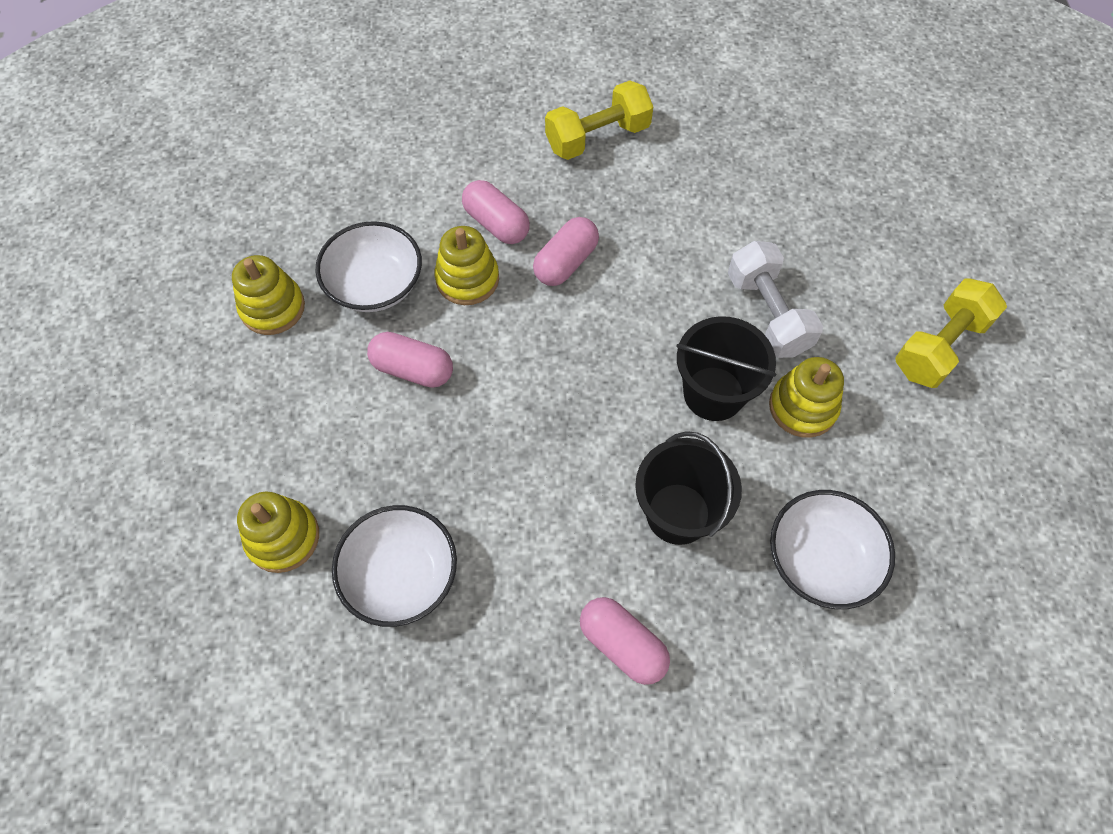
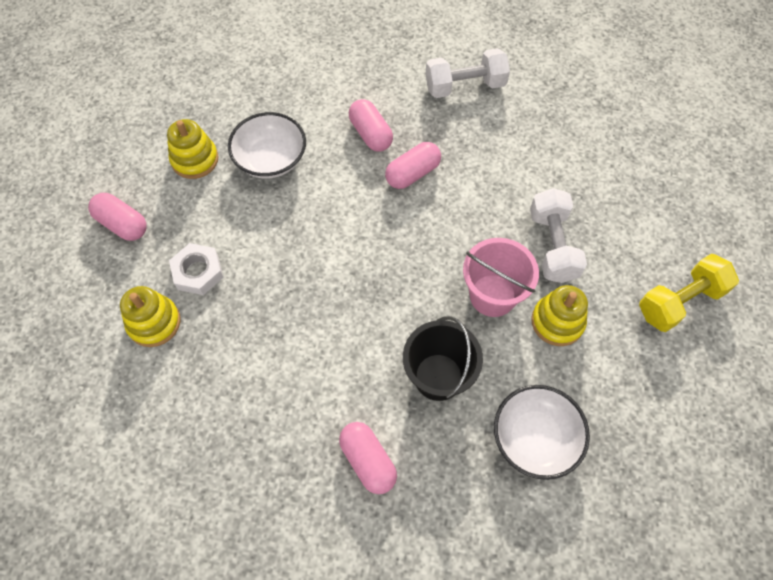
camera: 15 degrees right, 0 degrees up
(322, 456) = (198, 272): none -> white nut
(401, 575) = (226, 370): white bowl -> none
(413, 369) = (279, 226): pink capsule -> pink capsule (122, 224)
(467, 279) = (337, 170): yellow stacking toy -> none
(597, 137) = (465, 86): yellow dumbbell -> white dumbbell
(713, 393) = (492, 295): black bucket -> pink bucket

